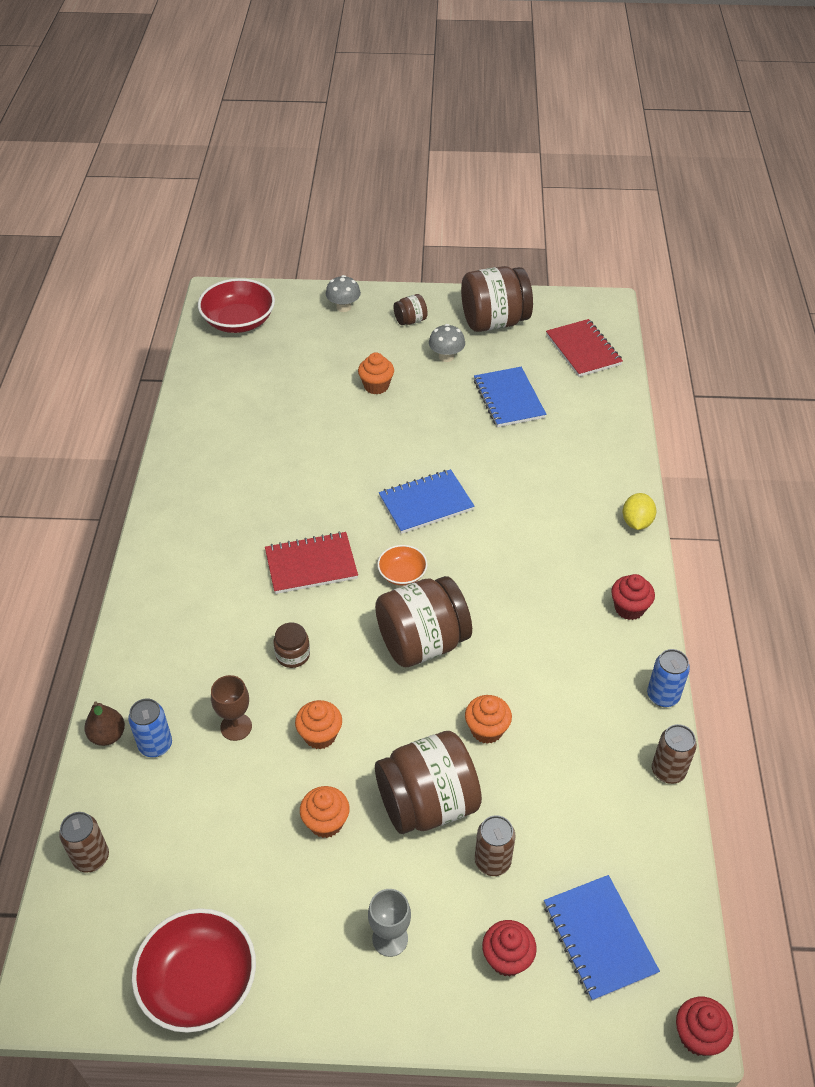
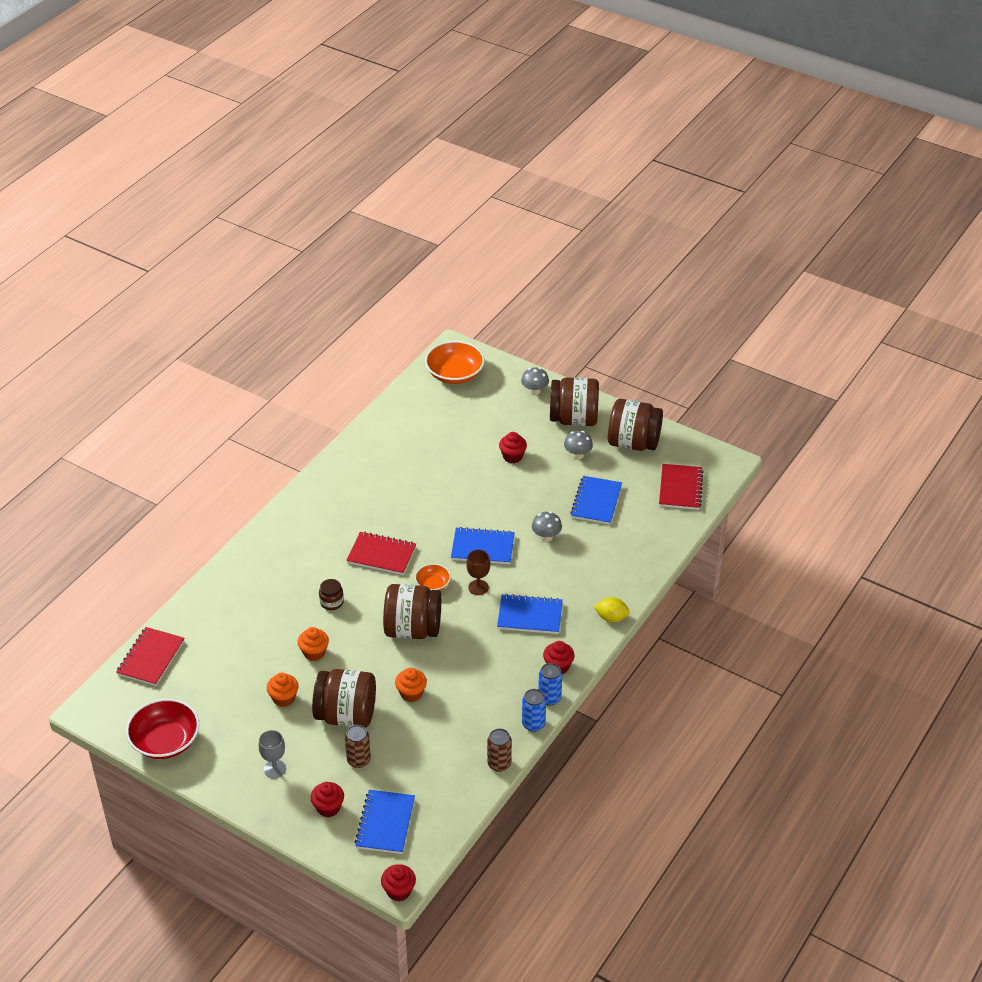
camera: 30 degrees right, 5 degrees down
(91, 857) = (151, 658): brown can -> red notebook
(108, 735) = (199, 600): brown pear -> none
(155, 745) = (221, 617): blue can -> blue can (549, 698)
(236, 727) = (271, 627): brown goblet -> brown goblet (478, 587)
(239, 321) = (455, 374): red bowl -> orange bowl
(376, 386) = (512, 457): orange cupcake -> red cupcake
(410, 320) = (574, 419): brown jar -> brown jar, size x2.18
(487, 460) = (546, 536): none -> grey mushroom
(546, 561) = (530, 616): none -> blue notebook
(636, 522) = (611, 618): yellow lemon -> yellow lemon turned 60 degrees clockwise

